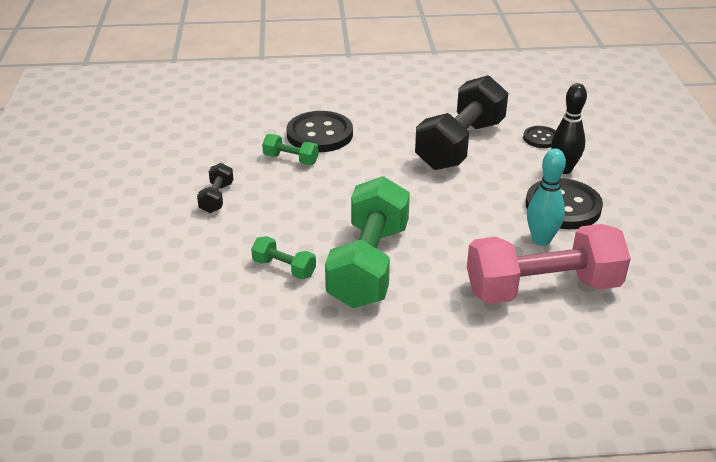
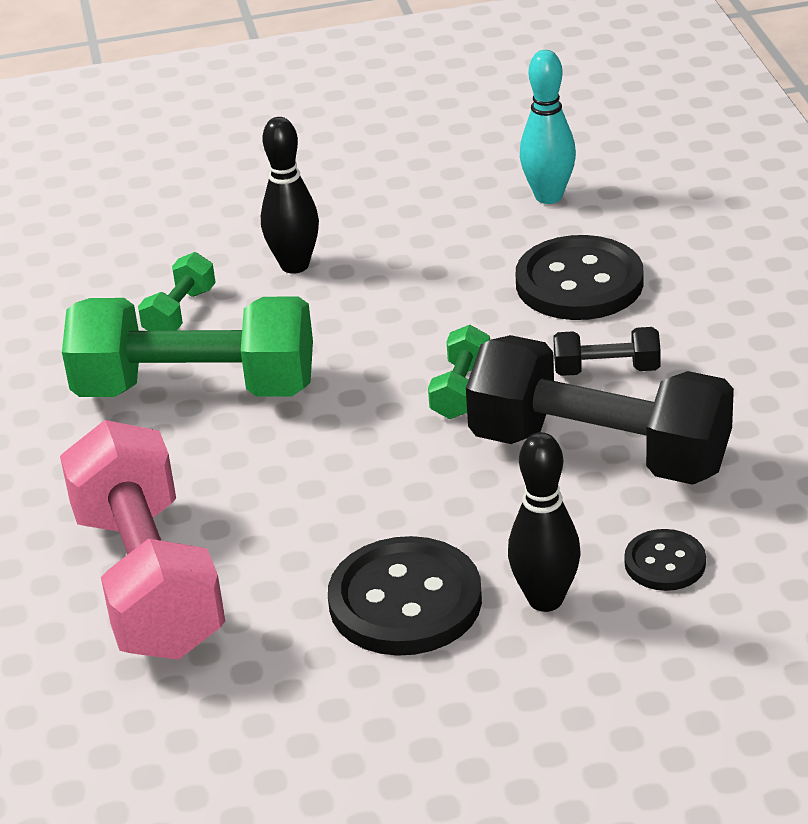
camera: 85 degrees right, 0 degrees up
(216, 198) = (351, 220): black dumbbell -> black dumbbell (606, 370)
(255, 221) = (295, 265): none -> black bowling pin
(291, 159) = (484, 267): green dumbbell -> green dumbbell (461, 390)
(541, 240) = (289, 575): turquoise bowling pin -> turquoise bowling pin (548, 196)

